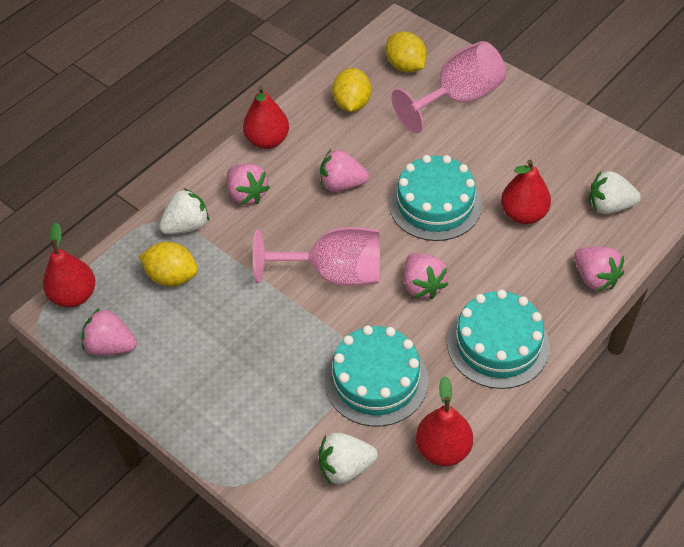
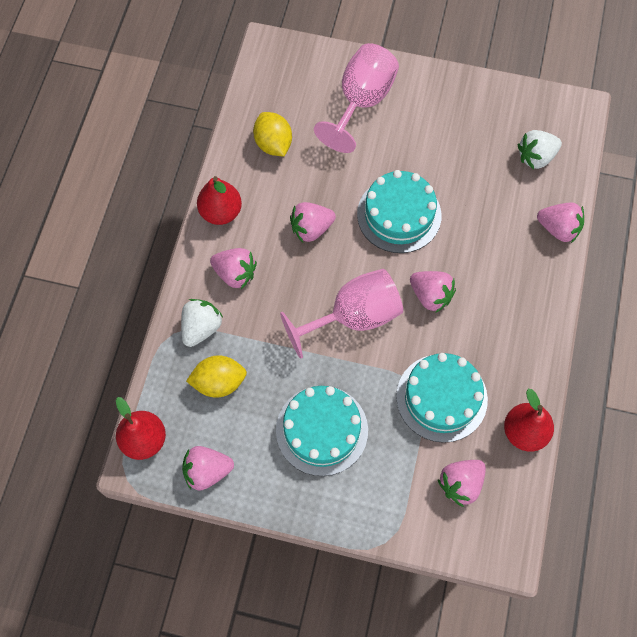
camera: 30 degrees left, 15 degrees up
(345, 467) = (460, 484): white strawberry -> pink strawberry
(405, 66) = (298, 86): yellow lemon -> none
(498, 344) = (516, 322): turquoise cake -> turquoise cake (322, 430)
(523, 214) = (474, 193): red pear -> none

